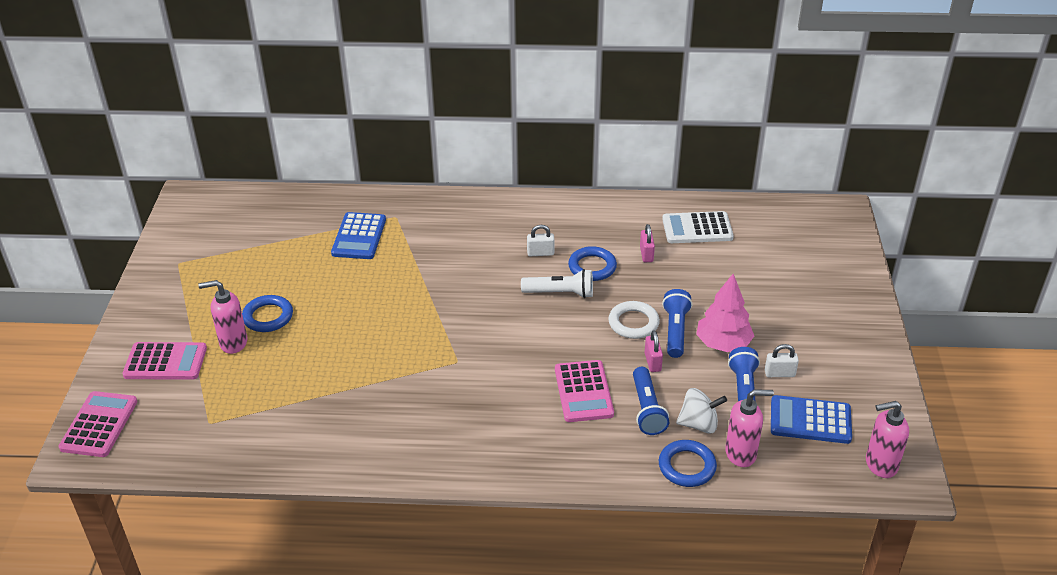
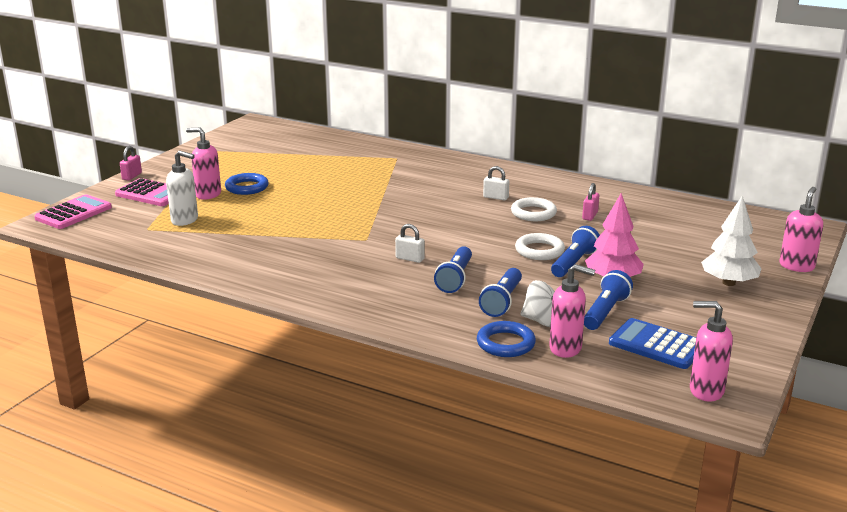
camera: 25 degrees right, 15 degrees down
(241, 394) = (185, 220): none -> white soap dispenser
(359, 237) = (357, 162): blue calculator -> none
(560, 293) = (491, 221): white flashlight -> none
(583, 392) = (455, 279): pink calculator -> blue flashlight
(592, 267) = (533, 213): blue ring -> white ring
(652, 362) = (535, 276): pink padlock -> pink padlock (132, 176)
(697, 228) = (652, 210): white calculator -> none
(779, 373) = (652, 309): white padlock -> white padlock (410, 259)
(820, 314) = (728, 283): none -> white tree
(861, 272) = (796, 266): none -> pink soap dispenser

